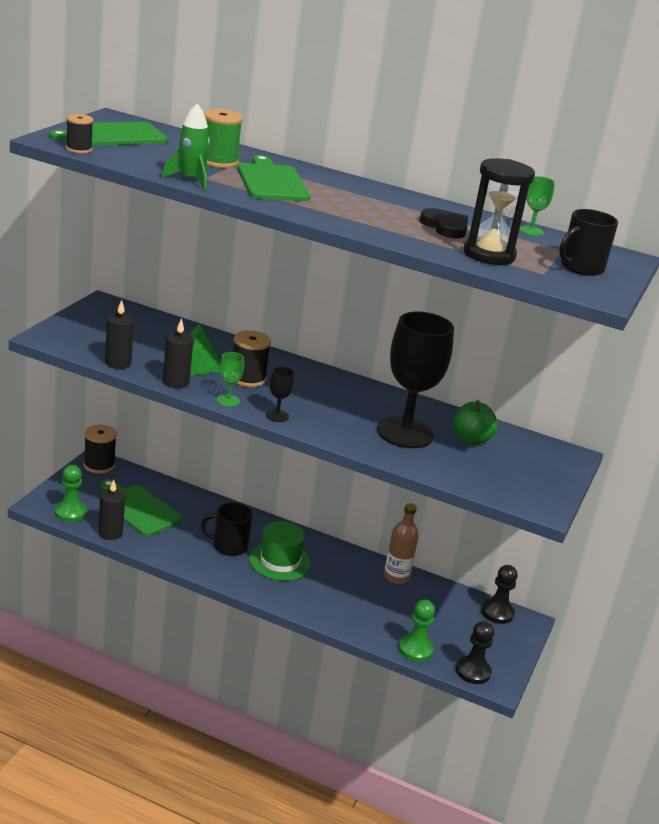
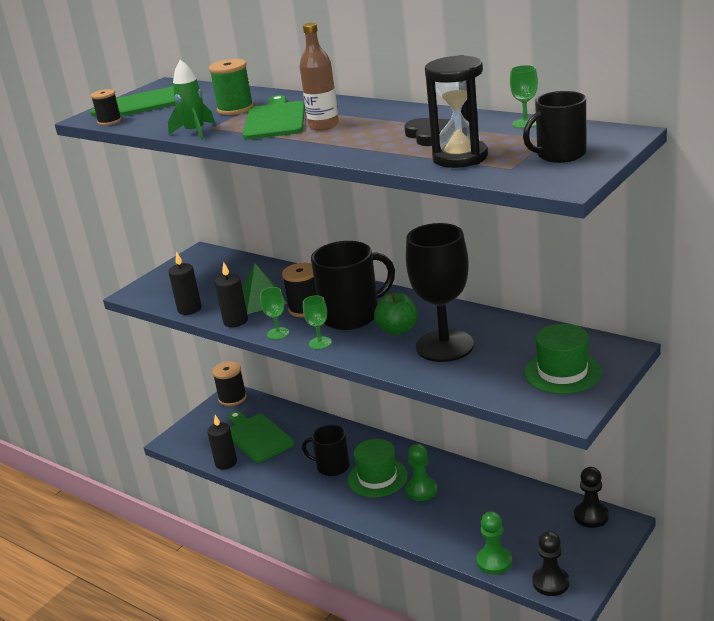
camera: 20 degrees right, 0 degrees up
(70, 512) = (195, 446): green pawn -> green pawn (421, 490)
(277, 416) = (320, 343): black goblet -> green goblet
(300, 392) = (352, 315): none -> black mug
(396, 577) = (491, 485): brown bottle -> brown bottle (323, 125)
(471, 439) = (513, 345): green apple -> green apple (398, 330)
(525, 470) = (562, 372): none -> green hat

